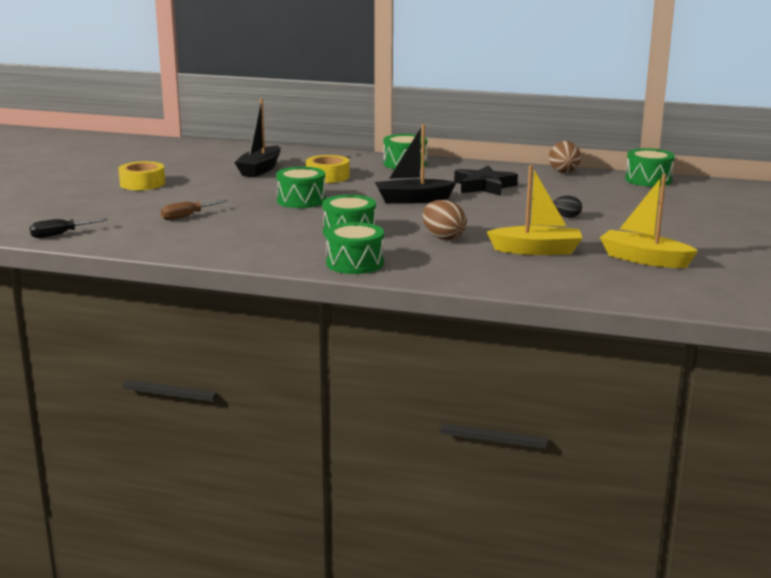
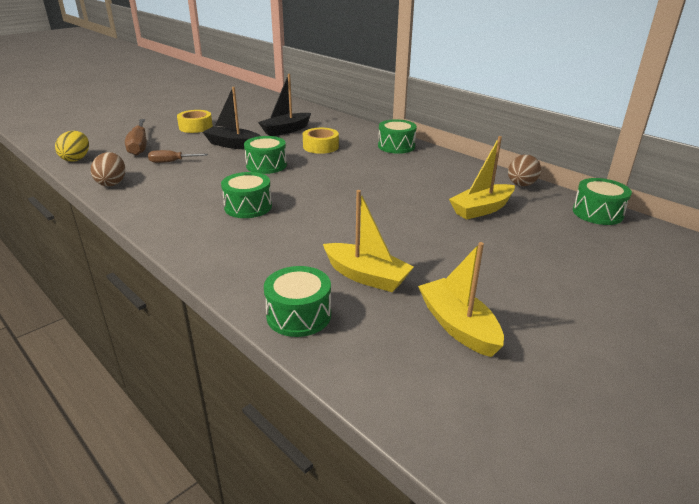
camera: 30 degrees right, 10 degrees up
(60, 234) = (76, 159): black screwdriver -> yellow egg
(113, 211) = (139, 146): none -> brown screwdriver
(355, 263) = (197, 243): green drum -> green drum (299, 315)
(412, 200) = (347, 185): black boat -> black boat (233, 145)
(443, 237) = (309, 234): brown egg -> brown egg (112, 183)
(484, 186) = (427, 184): black star -> none
(557, 194) = (481, 209): none -> yellow boat
(567, 217) = (454, 240): black egg -> none

